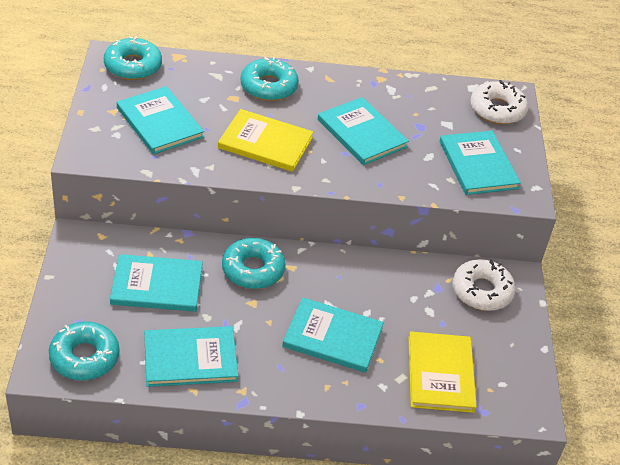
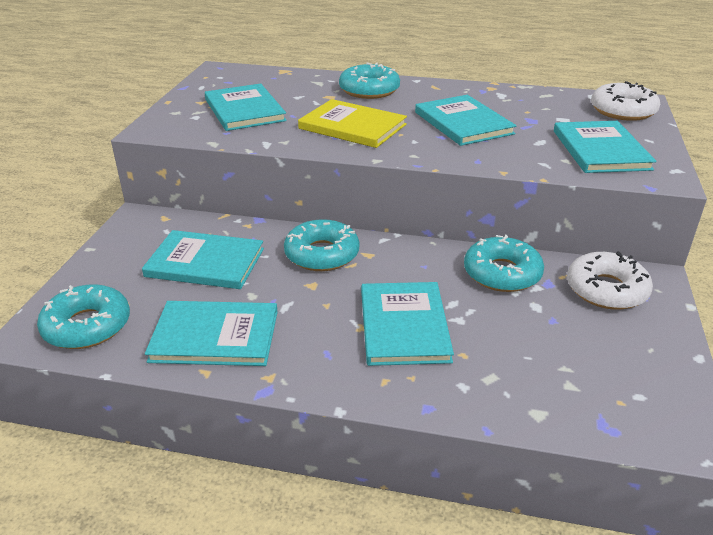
camera: 15 degrees right, 10 degrees down
(133, 66) = (236, 75): turquoise donut -> turquoise donut (502, 273)
(332, 337) = (404, 325): turquoise book -> turquoise book turned 60 degrees clockwise
(440, 374) = (547, 377): yellow book -> none

